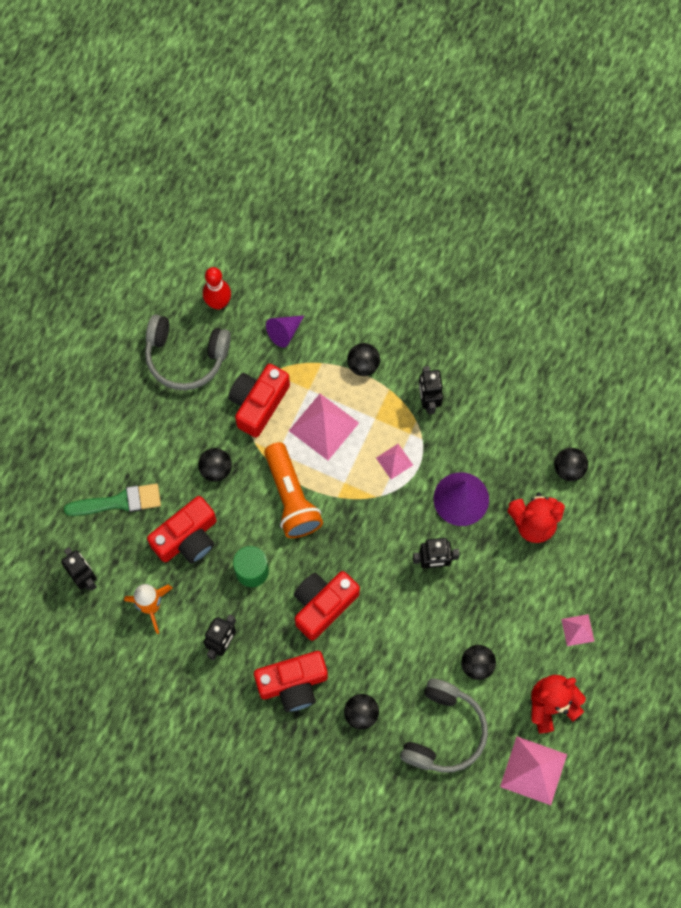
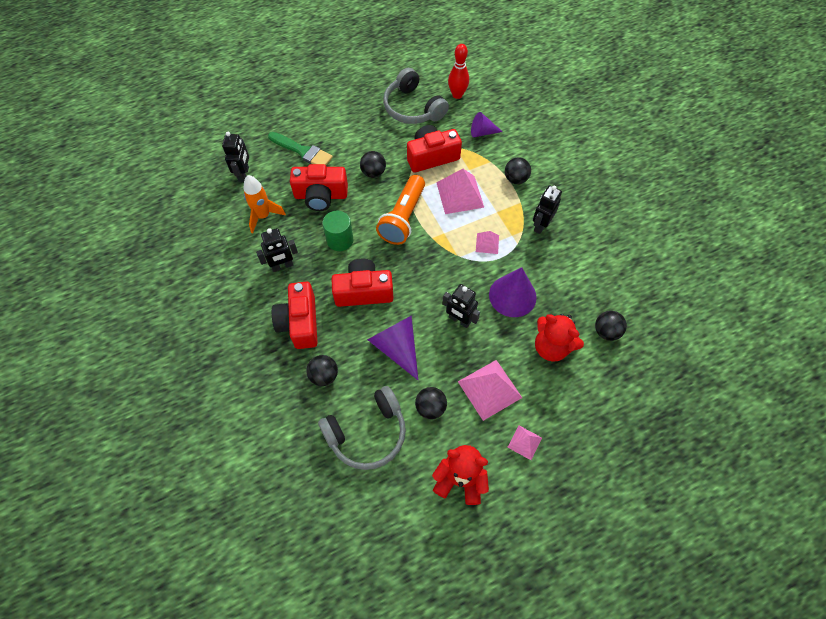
camera: 40 degrees right, 10 degrees down
(293, 684) = (300, 322): red camera -> red camera turned 60 degrees clockwise
(401, 634) = (397, 347): none -> purple cone
(533, 770) = (406, 515): pink pyramid -> pink pyramid (490, 389)

